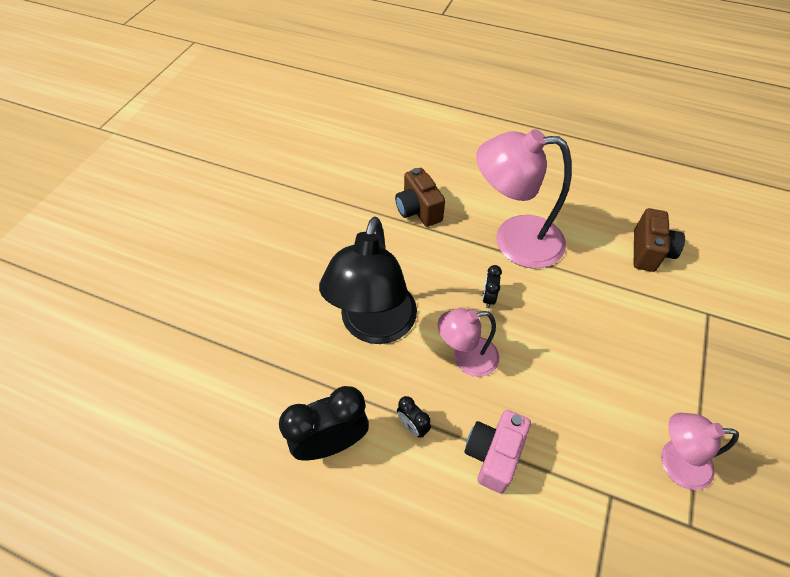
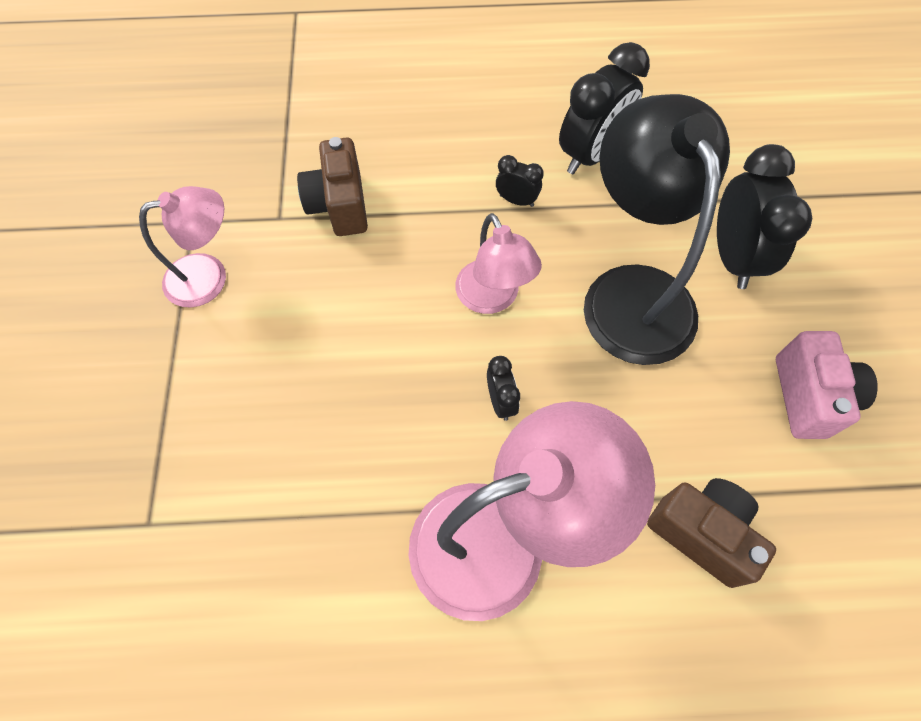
camera: 155 degrees right, 10 degrees up
(295, 321) = (733, 257): none -> black clock
(466, 358) = (492, 298): pink lamp -> pink lamp turned 105 degrees clockwise
(493, 455) = (416, 207): pink camera -> pink camera (809, 397)
(649, 252) = (252, 627): brown camera -> brown camera (339, 205)

